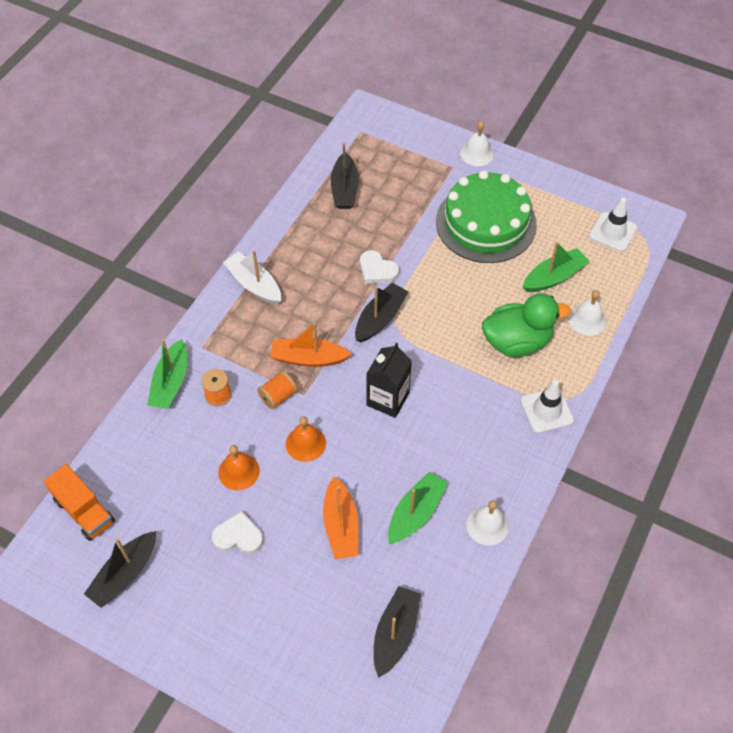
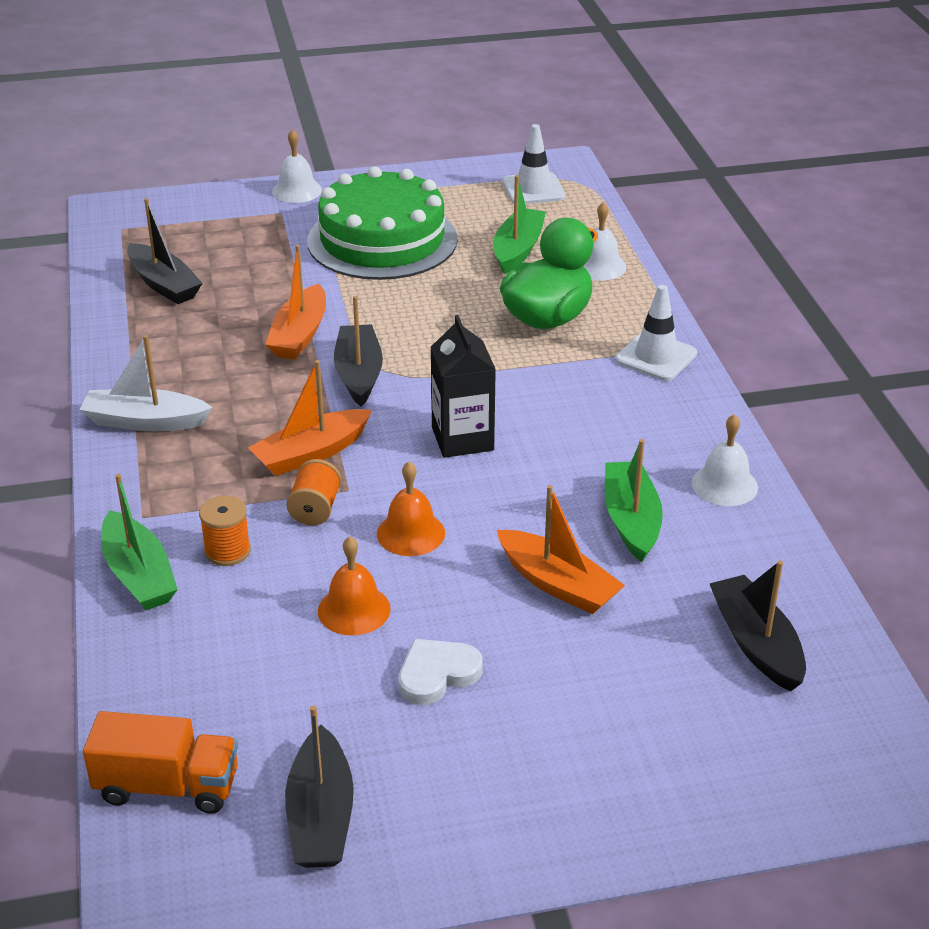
camera: 40 degrees left, 20 degrees down
(377, 270) = (299, 335): white heart -> orange boat

